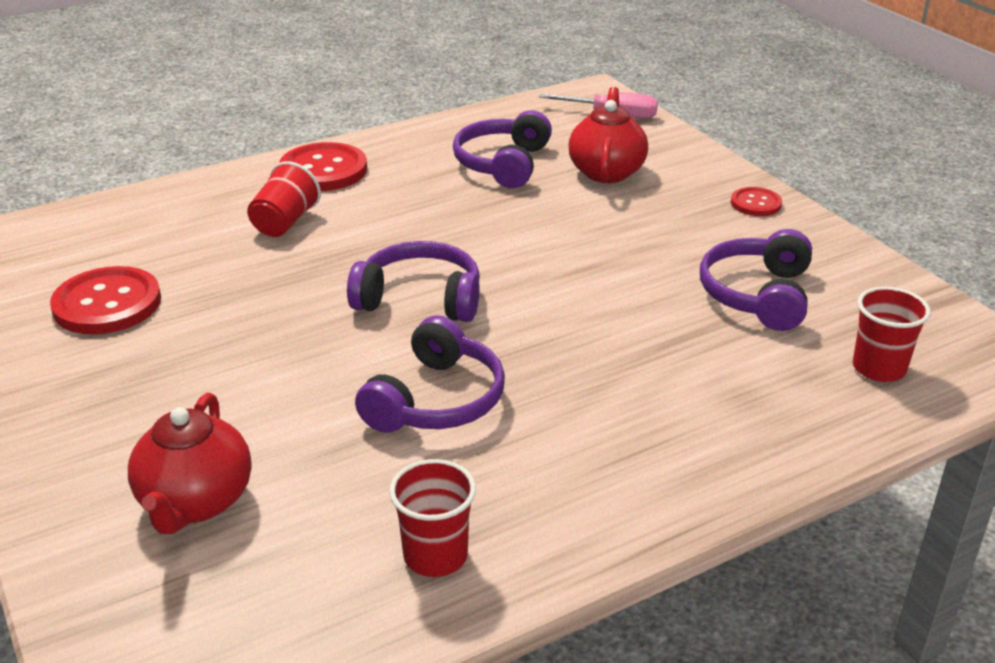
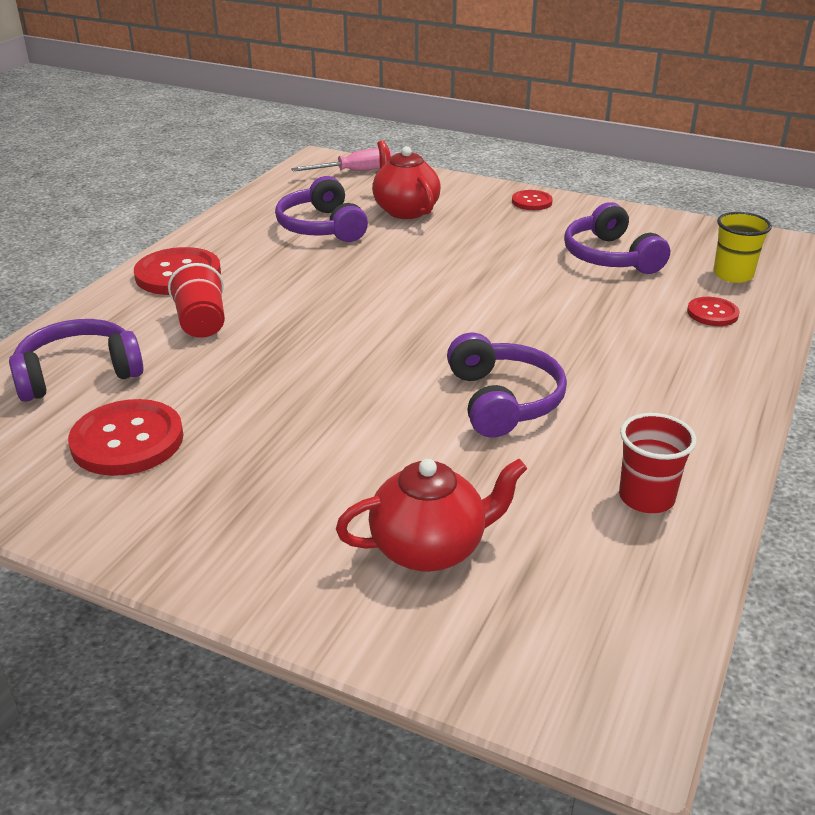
camera: 35 degrees left, 0 degrees up
(196, 502) = (430, 548): red teapot -> red teapot turned 75 degrees counterclockwise
(420, 298) = (393, 338): purple headphones -> purple headphones (78, 374)
(786, 402) = (712, 313): none -> red button
(879, 368) = (733, 275): red cup -> yellow cup

